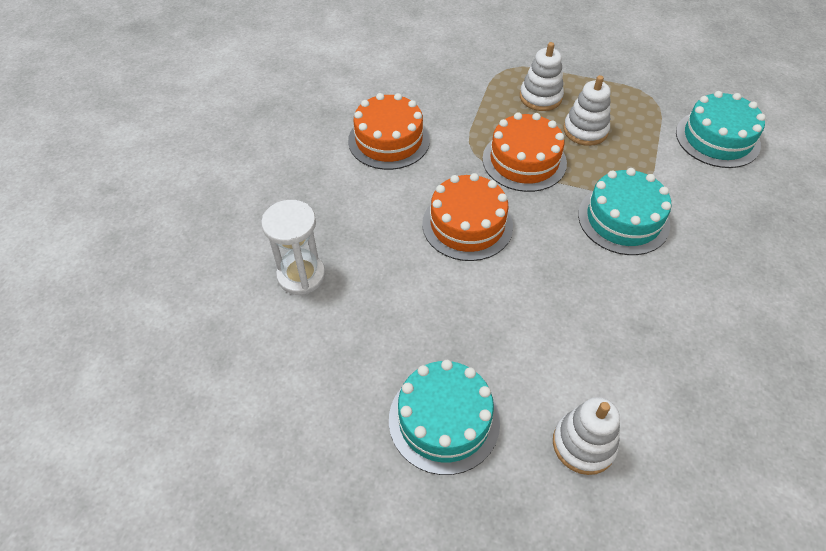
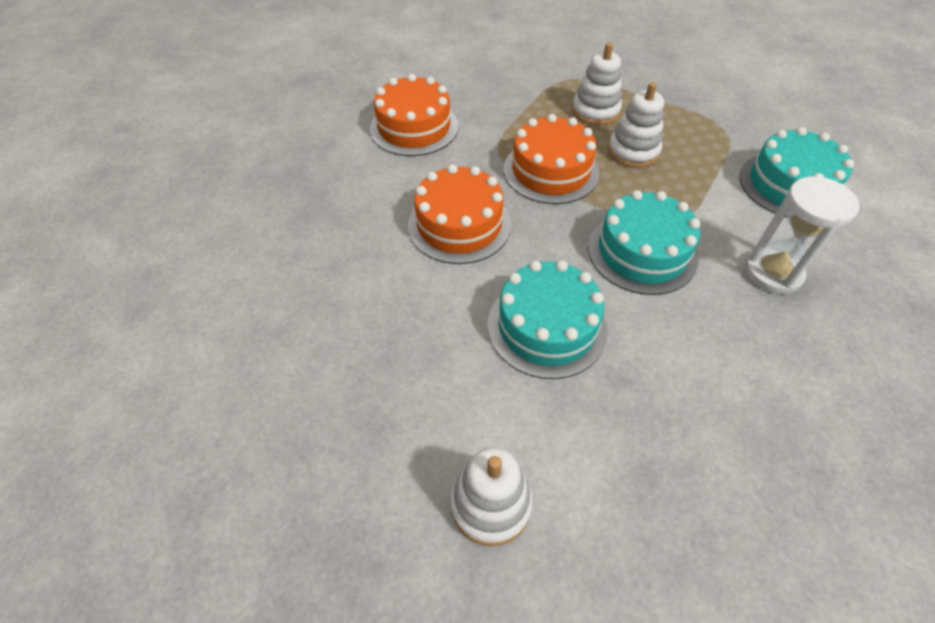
camera: 15 degrees right, 0 degrees up
(301, 275) = (260, 242): white hourglass -> white hourglass (772, 272)
(444, 420) = (337, 432): turquoise cake -> turquoise cake (546, 326)

